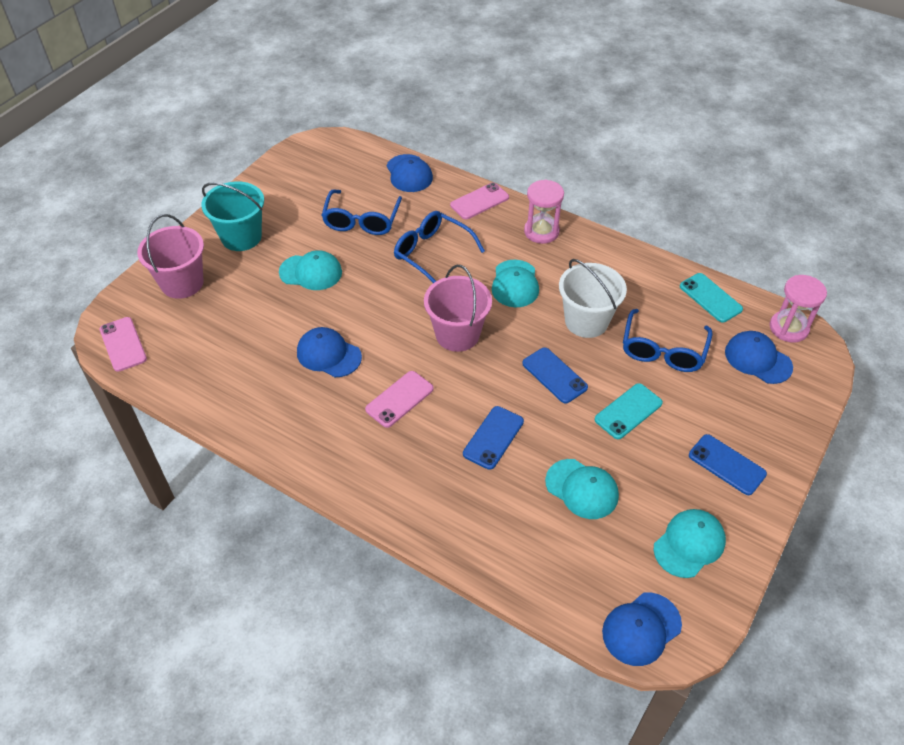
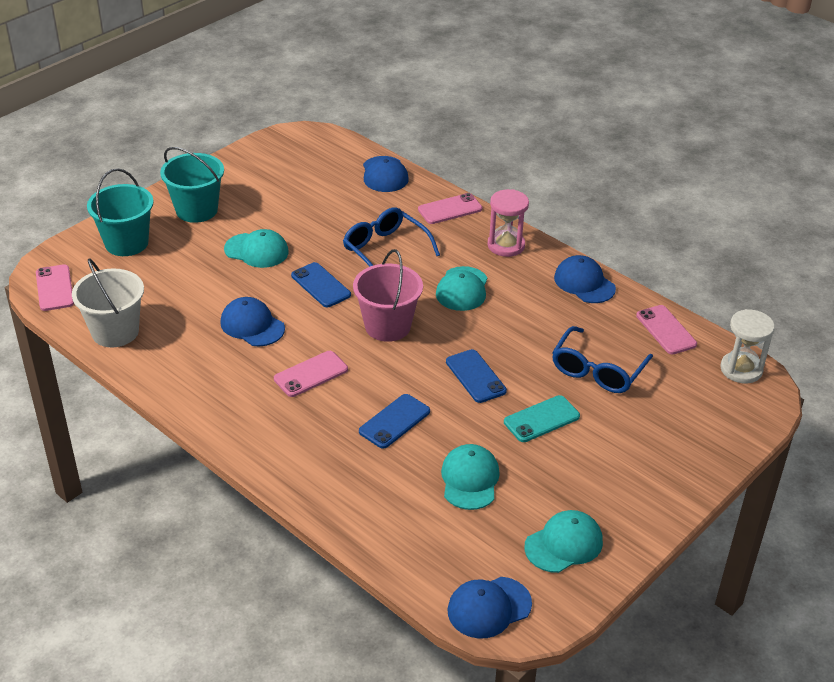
camera: 10 degrees right, 10 degrees down
(182, 283) = (126, 243): pink bucket -> turquoise bucket
(361, 221) = (322, 211): blue glasses -> none
(582, 489) = (470, 479): turquoise cap -> turquoise cap turned 135 degrees counterclockwise
(586, 321) = (525, 333): white bucket -> white bucket (115, 332)
(710, 298) = (666, 330): turquoise phone -> pink phone
(727, 464) = (628, 481): blue phone -> blue phone (321, 285)
(758, 359) = (696, 393): blue cap -> blue cap (584, 283)
(788, 328) = (741, 369): pink hourglass -> white hourglass

